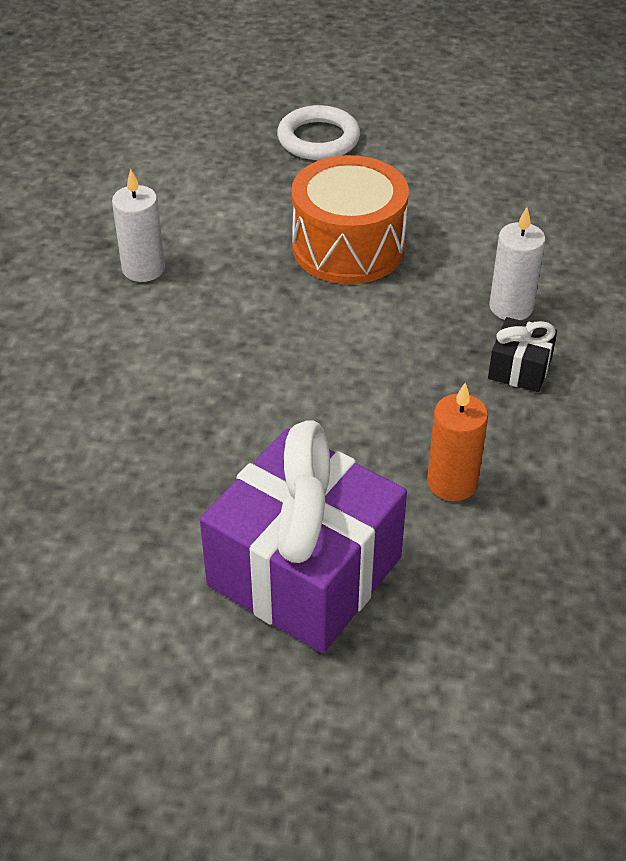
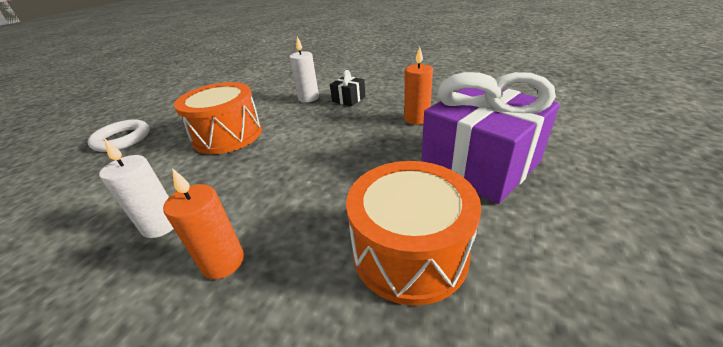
camera: 75 degrees left, 10 degrees down
(93, 341) = (223, 262): none -> orange candle
(116, 494) = (409, 252): none -> orange drum

